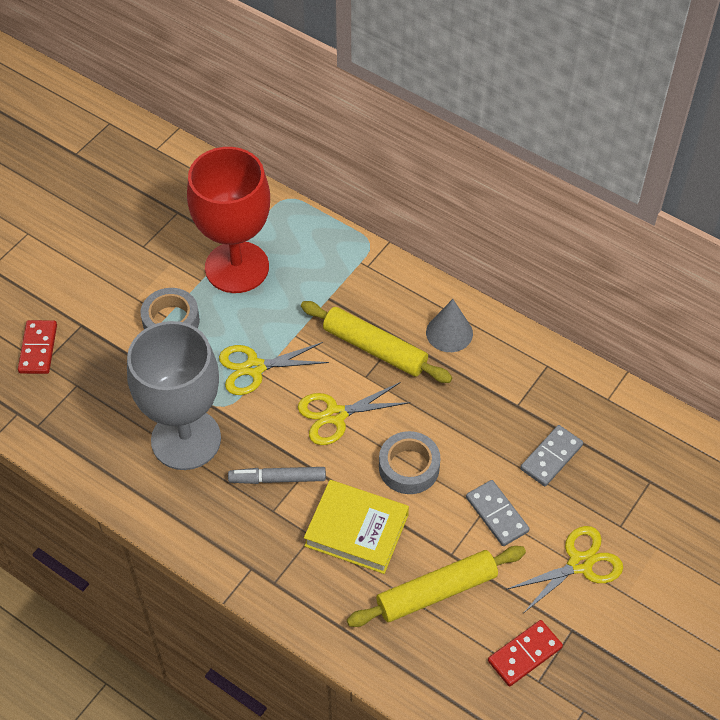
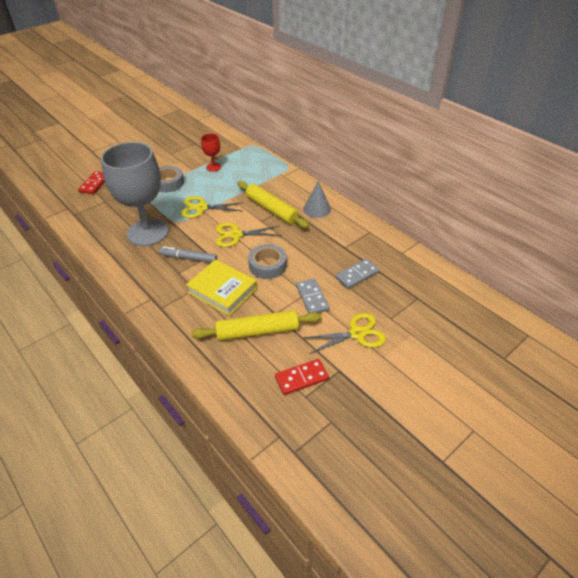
camera: 15 degrees right, 10 degrees down
(237, 267) = (213, 167): red goblet -> red goblet, size x0.43

